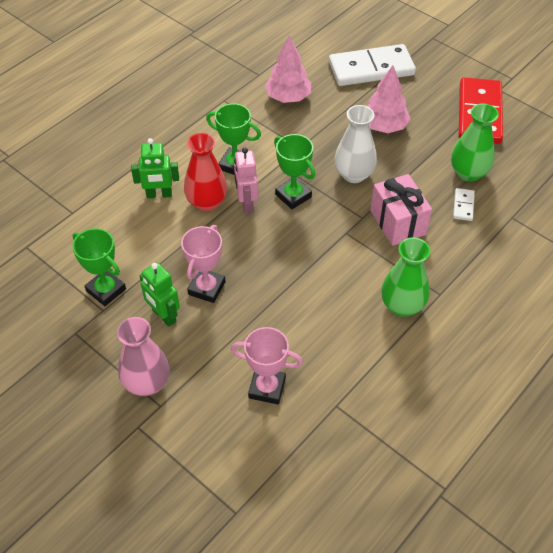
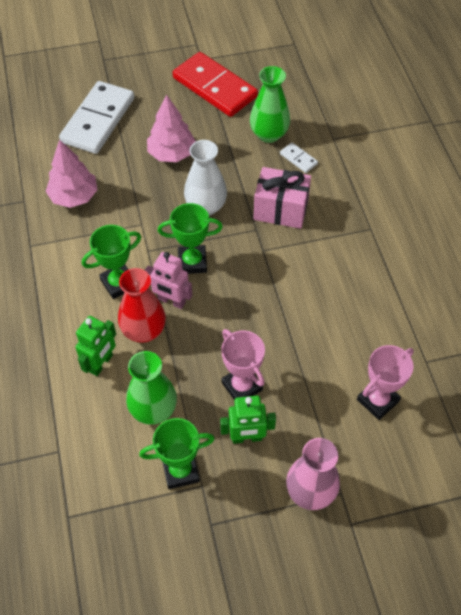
camera: 55 degrees left, 5 degrees up
(402, 305) = (364, 259): green vase -> green vase (153, 409)

